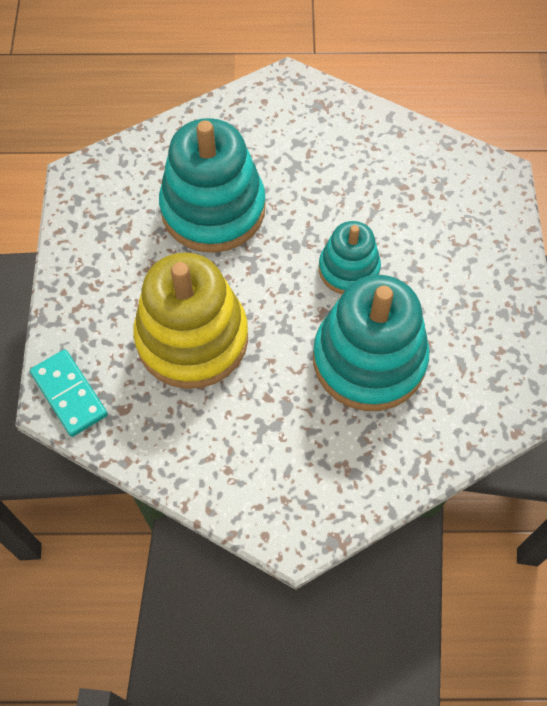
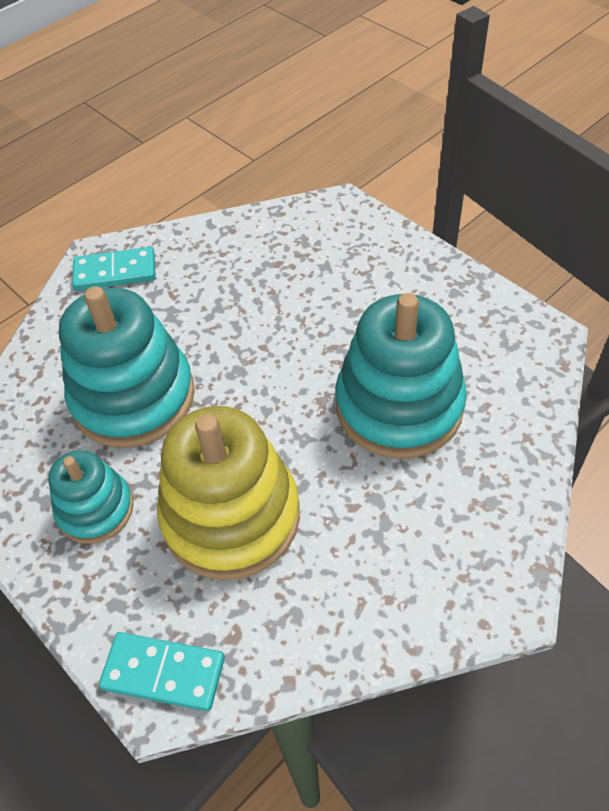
camera: 40 degrees left, 10 degrees down
(289, 105) = (115, 272): none -> turquoise domino
(349, 269) = (304, 353): turquoise stacking toy -> turquoise stacking toy (95, 509)

